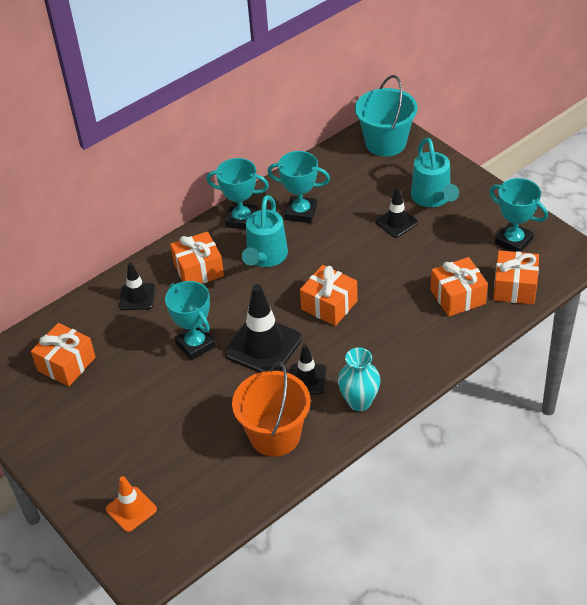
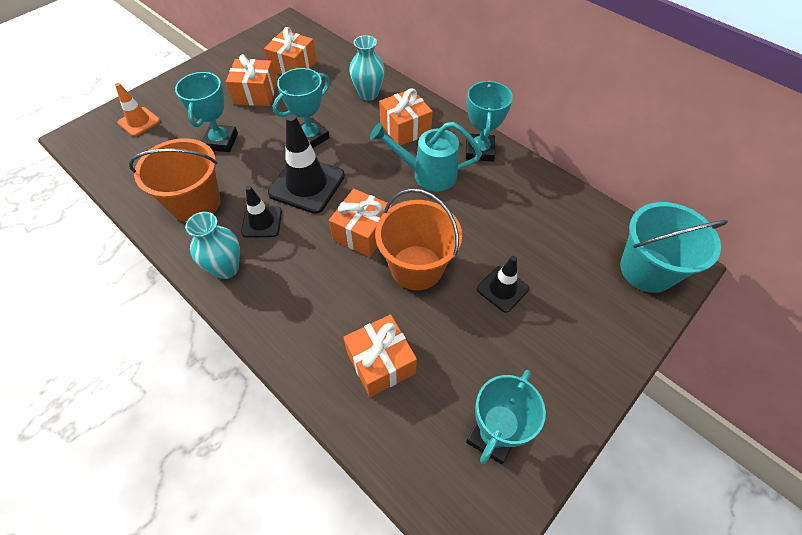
camera: 80 degrees right, 10 degrees up
(137, 297) = (368, 94): black traffic cone -> turquoise vase
(301, 212) = (500, 197): turquoise trophy -> turquoise trophy (221, 141)
(371, 271) = (416, 267): none -> orange bucket
(433, 198) = (556, 328): turquoise watering can -> none
(514, 287) = (401, 436): orange gift -> orange gift (255, 93)

